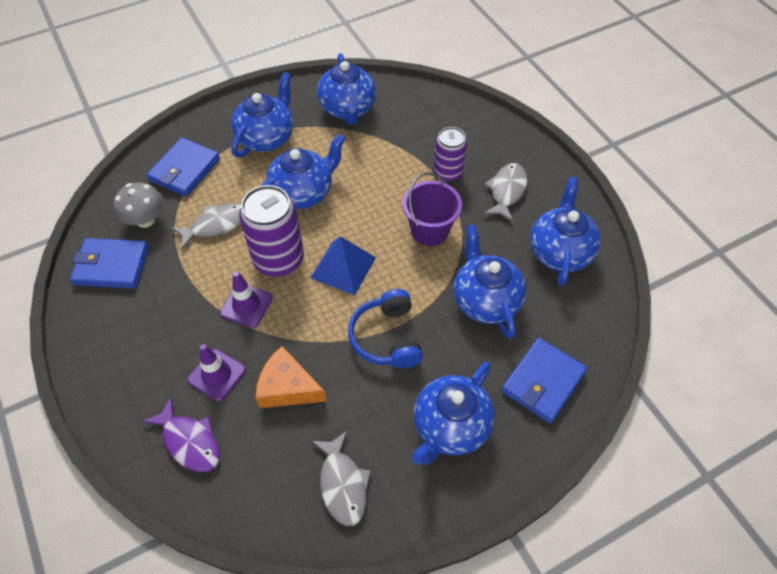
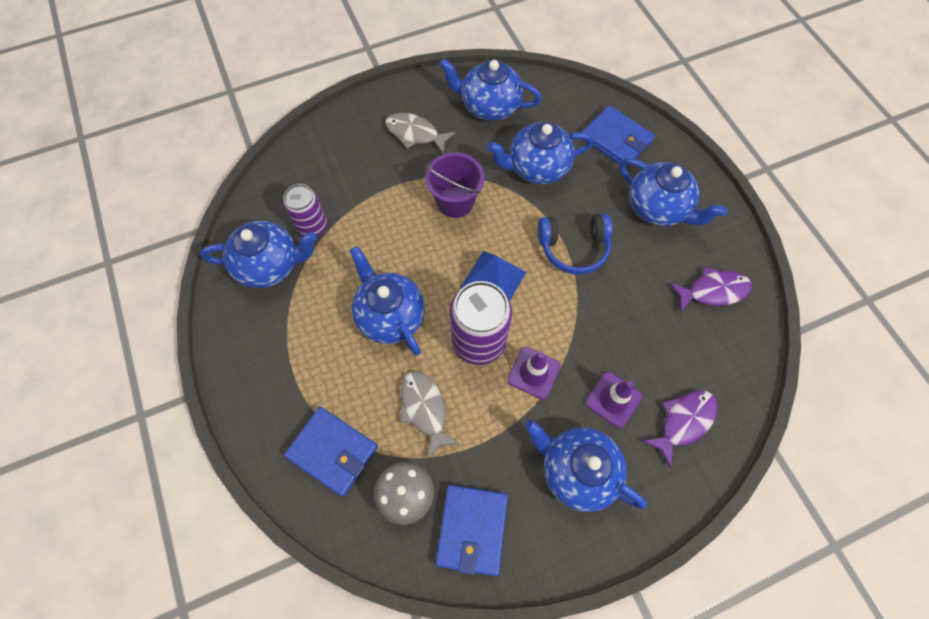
camera: 85 degrees left, 10 degrees up
(266, 138) = (298, 355): blue teapot -> blue teapot (577, 470)
(288, 387) = (625, 333): orange cheese -> none
(342, 484) = (713, 291): grey fish -> purple fish
(447, 173) = (384, 179): purple can -> purple can (312, 226)

